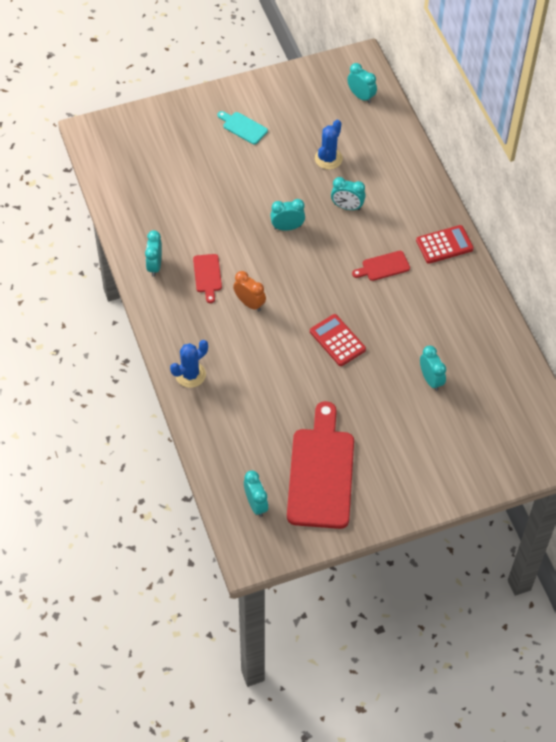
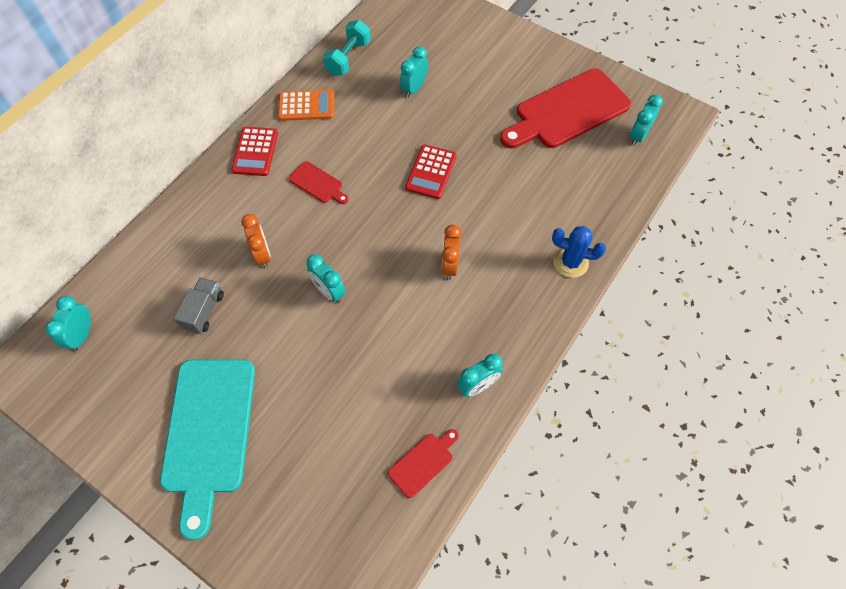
camera: 125 degrees left, 5 degrees up
(207, 275) = (448, 325): red cutting board -> red cutting board (423, 462)
(243, 127) = (209, 432): turquoise cutting board -> turquoise cutting board, size x2.23
(328, 159) = (204, 311): blue cactus -> grey truck
(347, 207) = (262, 254): turquoise clock -> orange clock
(444, 245) = (255, 152): red calculator -> red calculator turned 120 degrees counterclockwise
(467, 298) = (306, 106): none -> orange calculator
(501, 354) = (348, 58): none -> turquoise dumbbell

